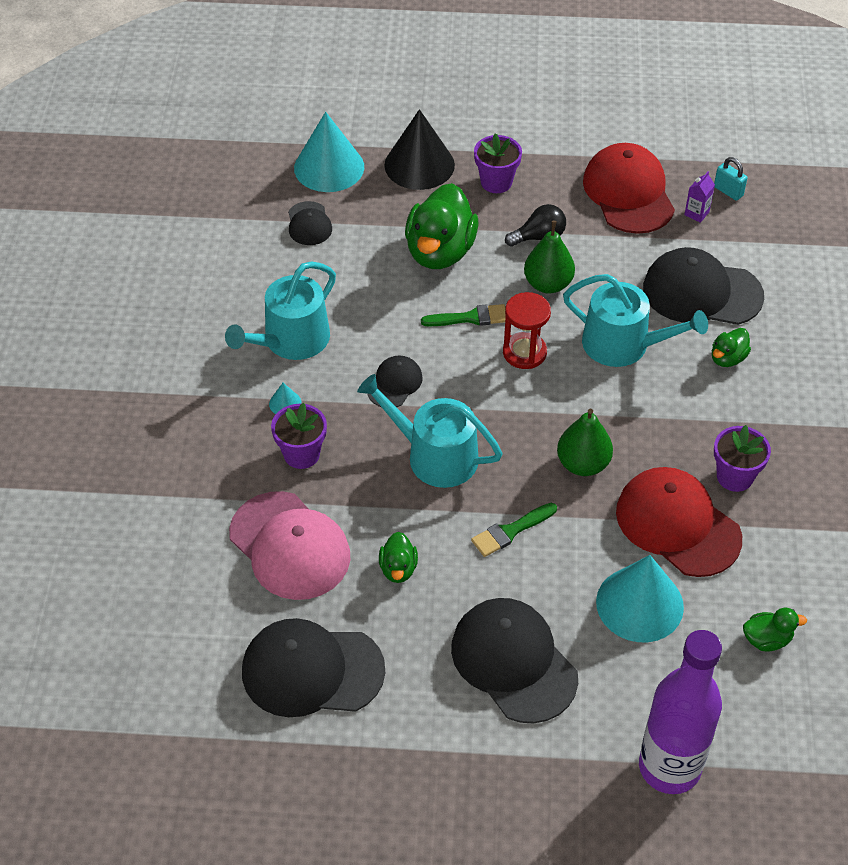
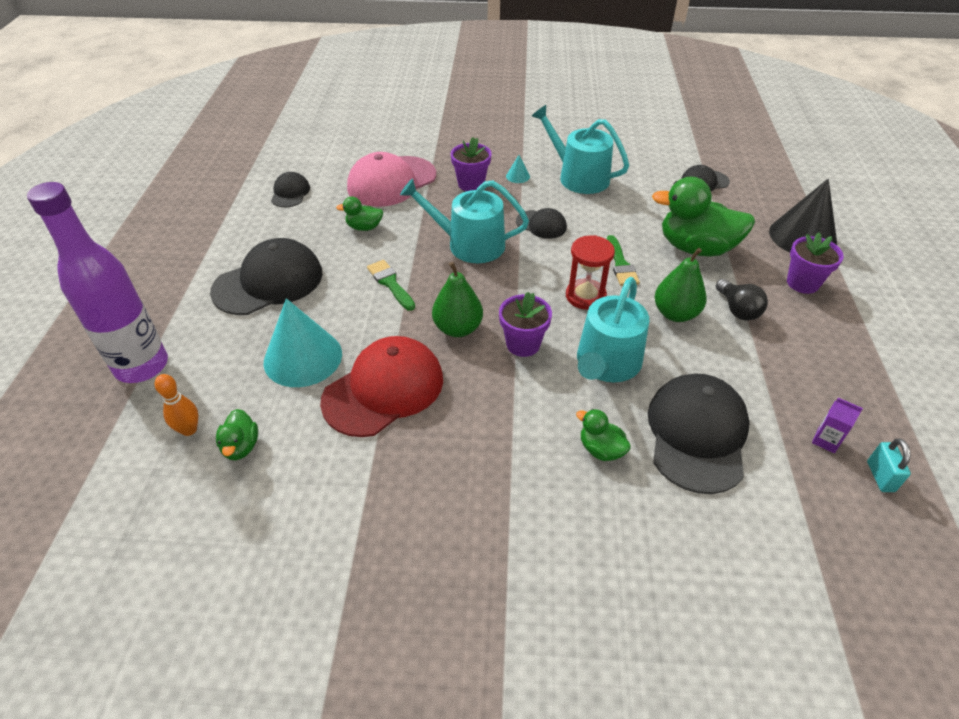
camera: 90 degrees right, 5 degrees down
(312, 671) = (290, 193): black cap -> black cap, size x0.52
(329, 167) = (775, 189): turquoise cone -> none
(434, 455) = (469, 244): turquoise watering can -> turquoise watering can turned 105 degrees counterclockwise
(628, 193) = (833, 381): red cap -> none
(728, 191) = (880, 476): turquoise padlock -> turquoise padlock turned 45 degrees counterclockwise
(734, 476) = (438, 440): purple flower pot -> purple flower pot (523, 344)
(753, 692) = (189, 430): none -> orange bowling pin

